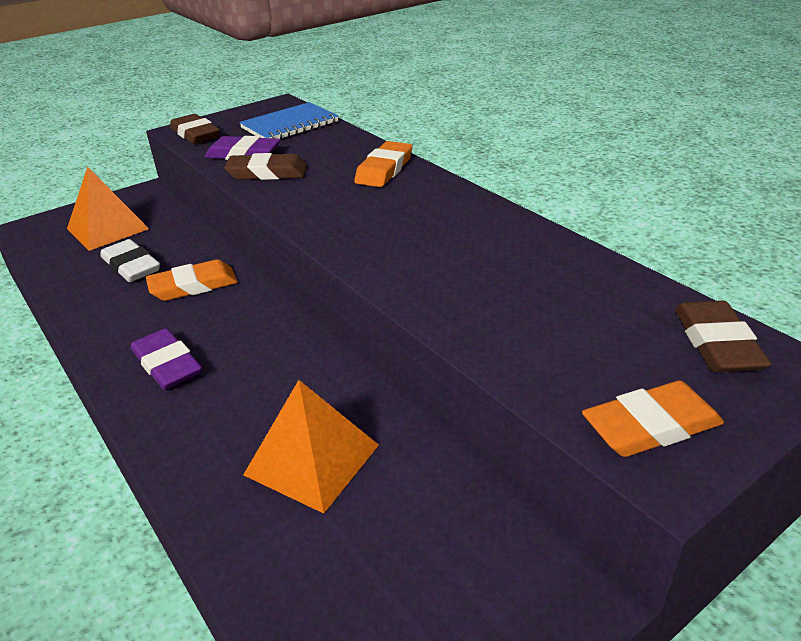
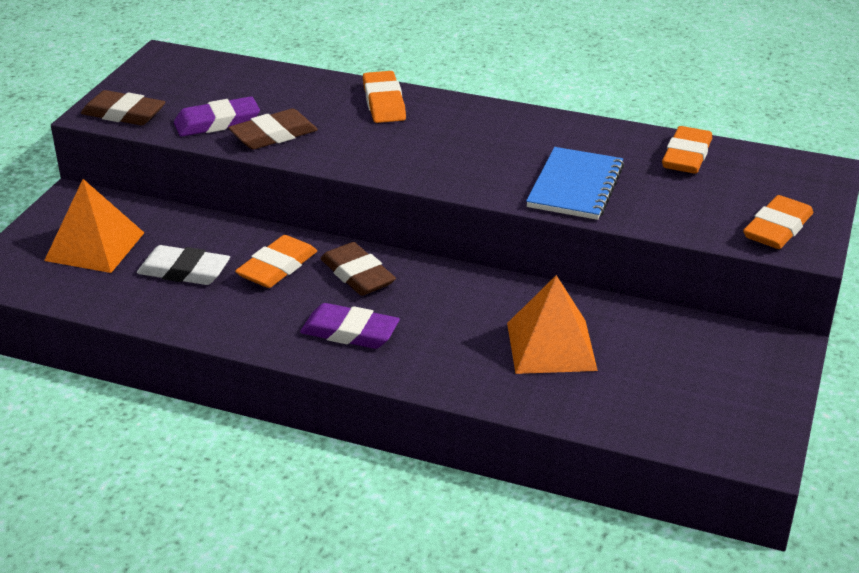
camera: 35 degrees left, 0 degrees up
(290, 125) = (217, 78): blue notebook -> blue notebook (575, 186)
(622, 296) = (686, 156): none -> orange eraser
(717, 343) = (769, 168): brown eraser -> brown eraser (357, 274)

